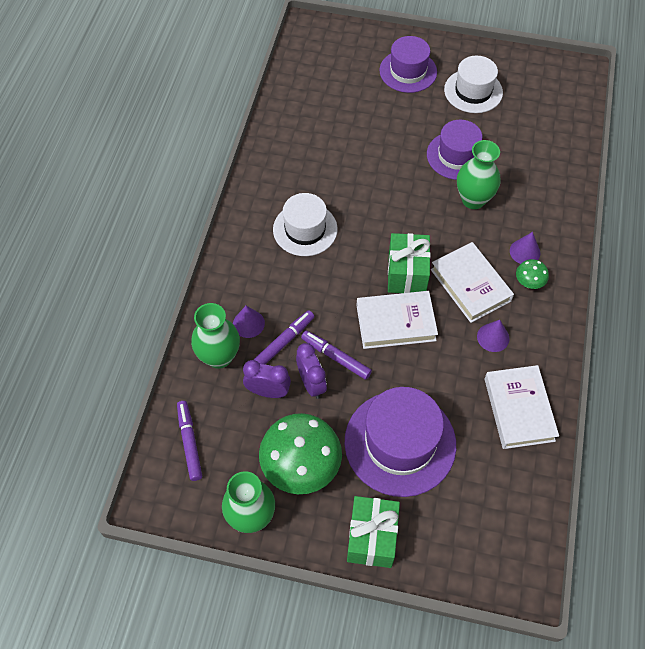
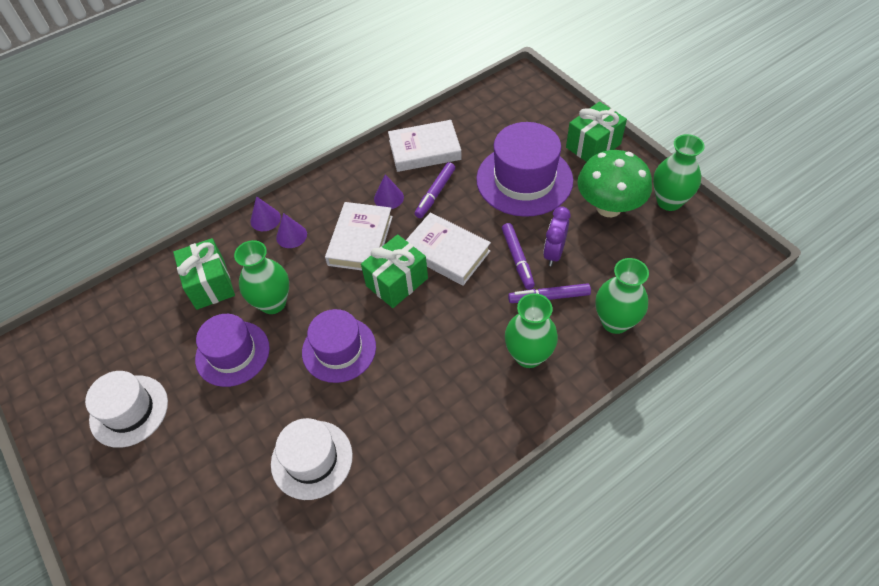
camera: 135 degrees left, 5 degrees down
(189, 442) = (686, 273): purple marker -> purple marker (435, 193)
(248, 323) = (567, 332): purple cone -> purple cone (265, 219)
(263, 287) = (528, 355): none -> green vase
(268, 391) = (593, 269): purple clock -> none
(305, 229) = (441, 384): white hat -> white hat (311, 459)
(408, 71) = (149, 492): purple hat -> purple hat (339, 349)
(519, 409) = (424, 150): white book -> white book turned 45 degrees clockwise
(528, 283) = (318, 214): green mushroom -> none
(531, 181) = (210, 284): none -> green gift

